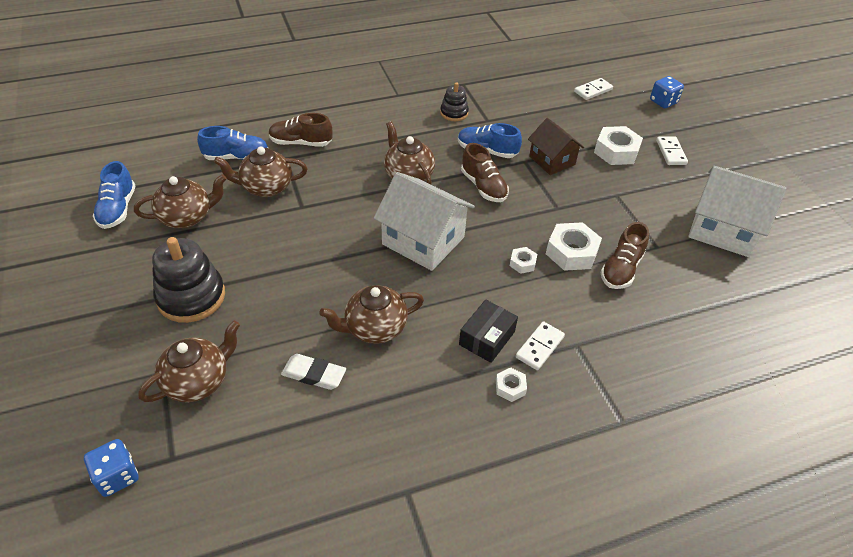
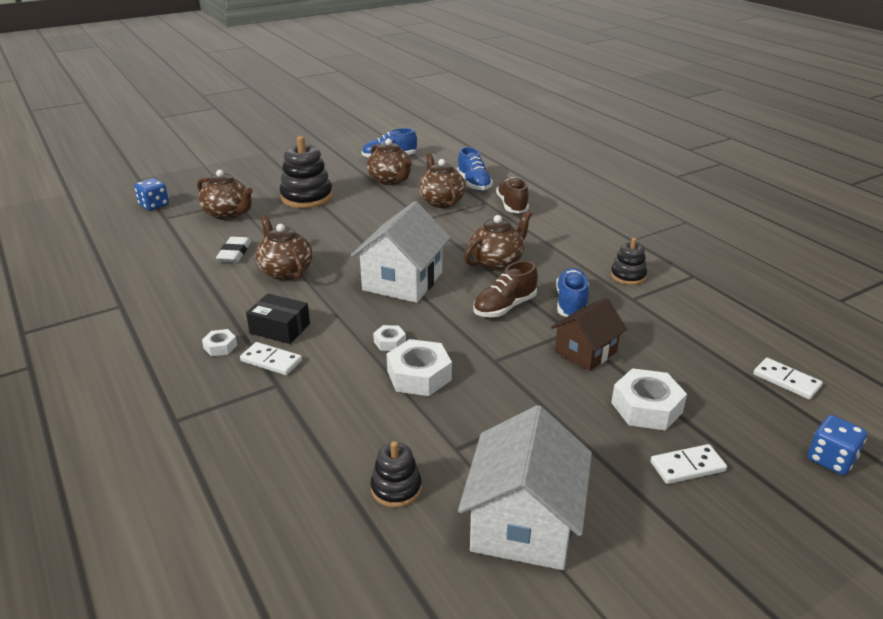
camera: 80 degrees right, 15 degrees down
(621, 269) = (402, 416): brown shoe -> none
(697, 283) = (396, 488): none -> black stacking toy

